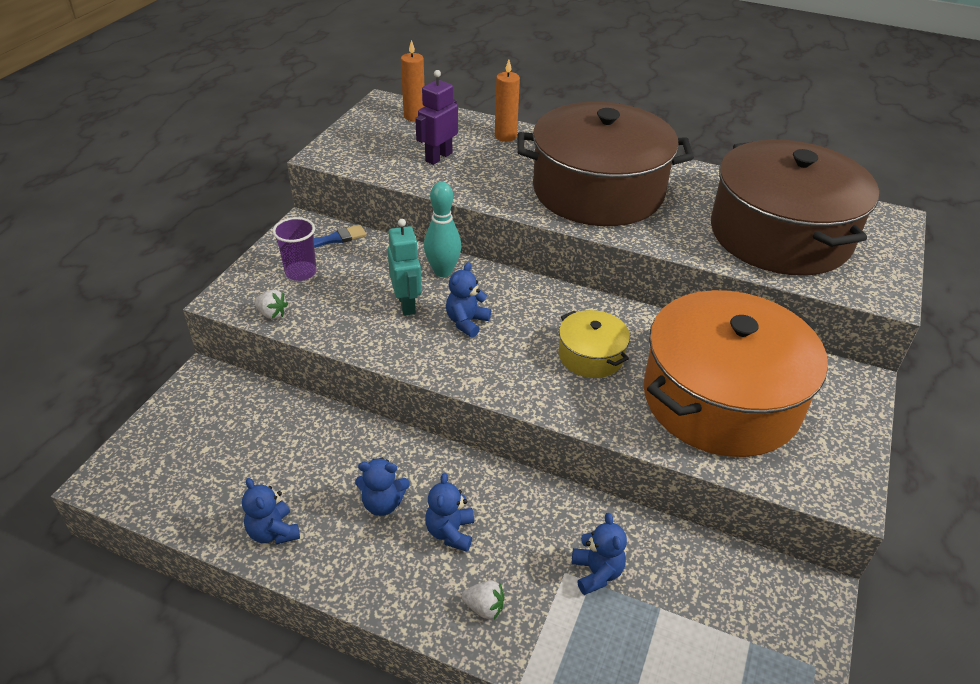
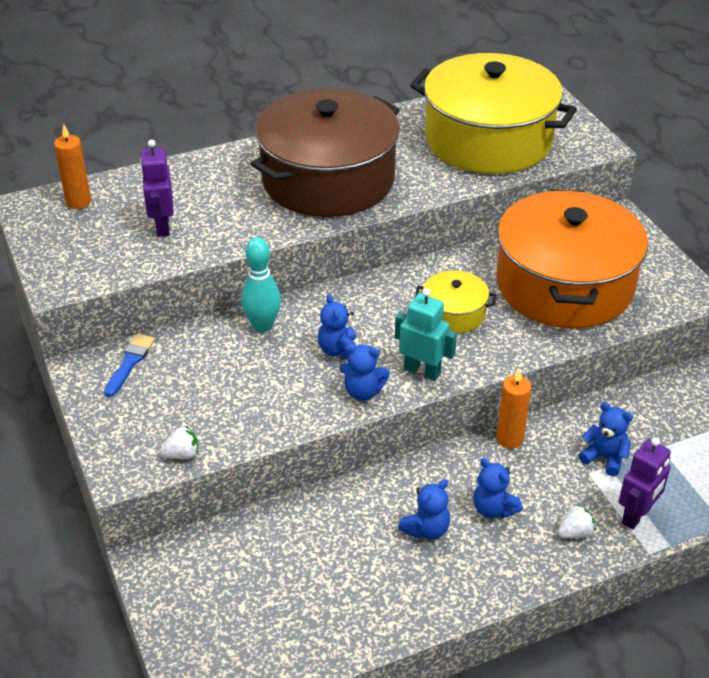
camera: 45 degrees left, 0 degrees up
(273, 532) = (384, 611): blue teddy bear -> blue teddy bear (363, 392)
(301, 272) = (149, 407): purple cup -> none
(407, 304) = (275, 369): turquoise robot -> turquoise robot (422, 371)
(505, 136) = (187, 175): orange candle -> orange candle (510, 439)
(555, 643) = (637, 515): none -> purple robot
(780, 235) = (488, 139): brown pot -> yellow pot

